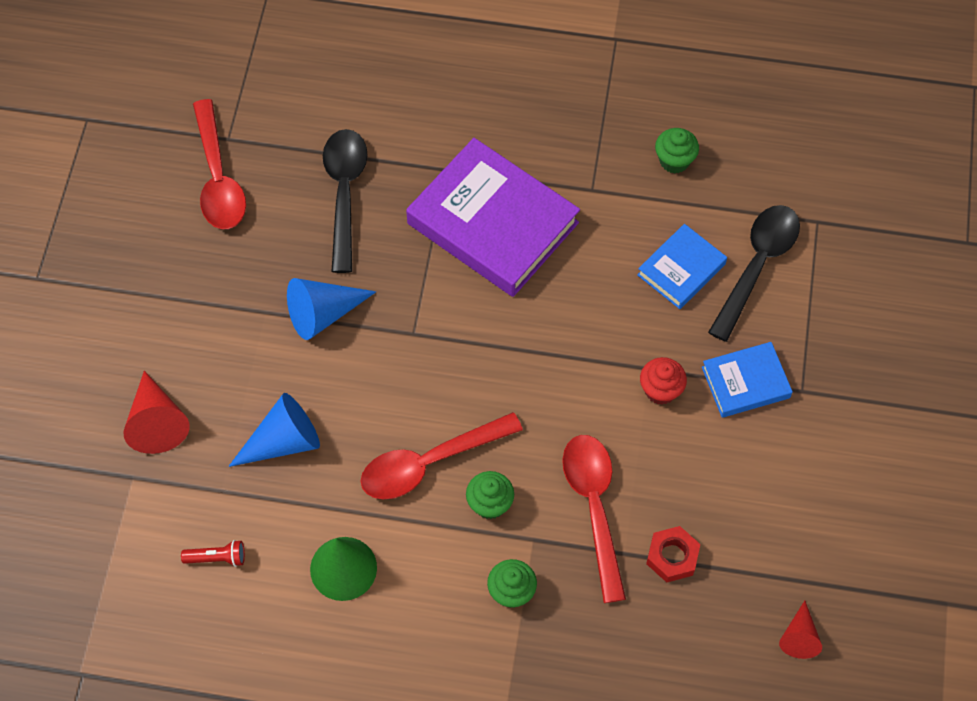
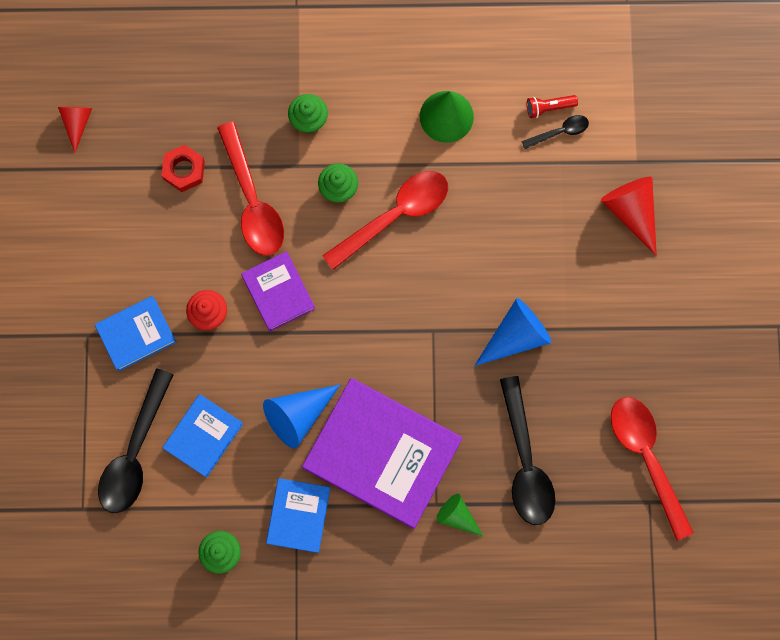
camera: 170 degrees right, 15 degrees up
(213, 526) = (559, 132): none -> black spoon
(283, 441) = (520, 213): blue cone -> blue cone (298, 415)
(427, 156) = (457, 516): none -> green cone
(579, 401) = (278, 292): none -> purple book
(590, 181) = (298, 515): none -> blue book

